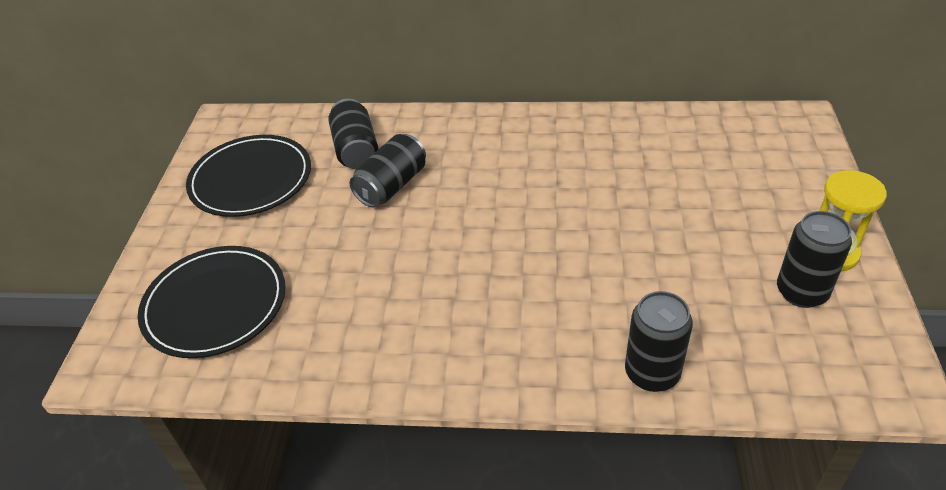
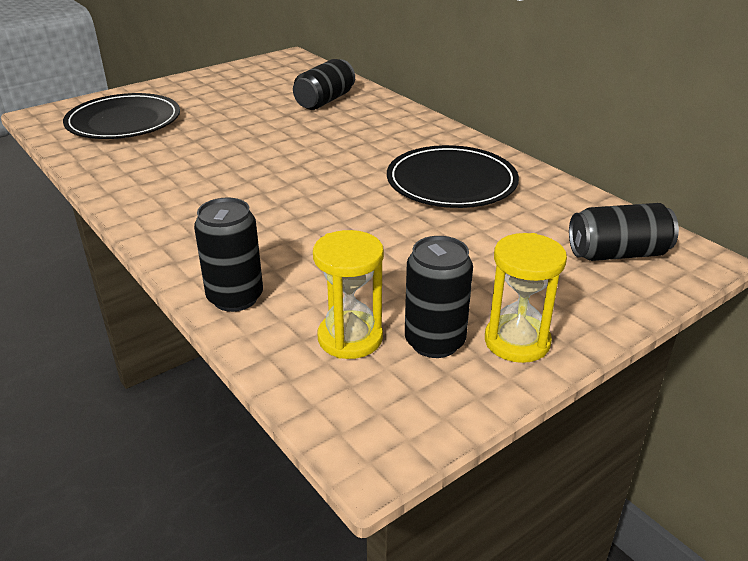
camera: 45 degrees right, 10 degrees down
(251, 179) = (247, 85): black plate -> black plate (451, 182)
(391, 185) = (306, 125): black can -> black can (617, 254)
(763, 333) = (350, 338): none -> yellow hourglass

